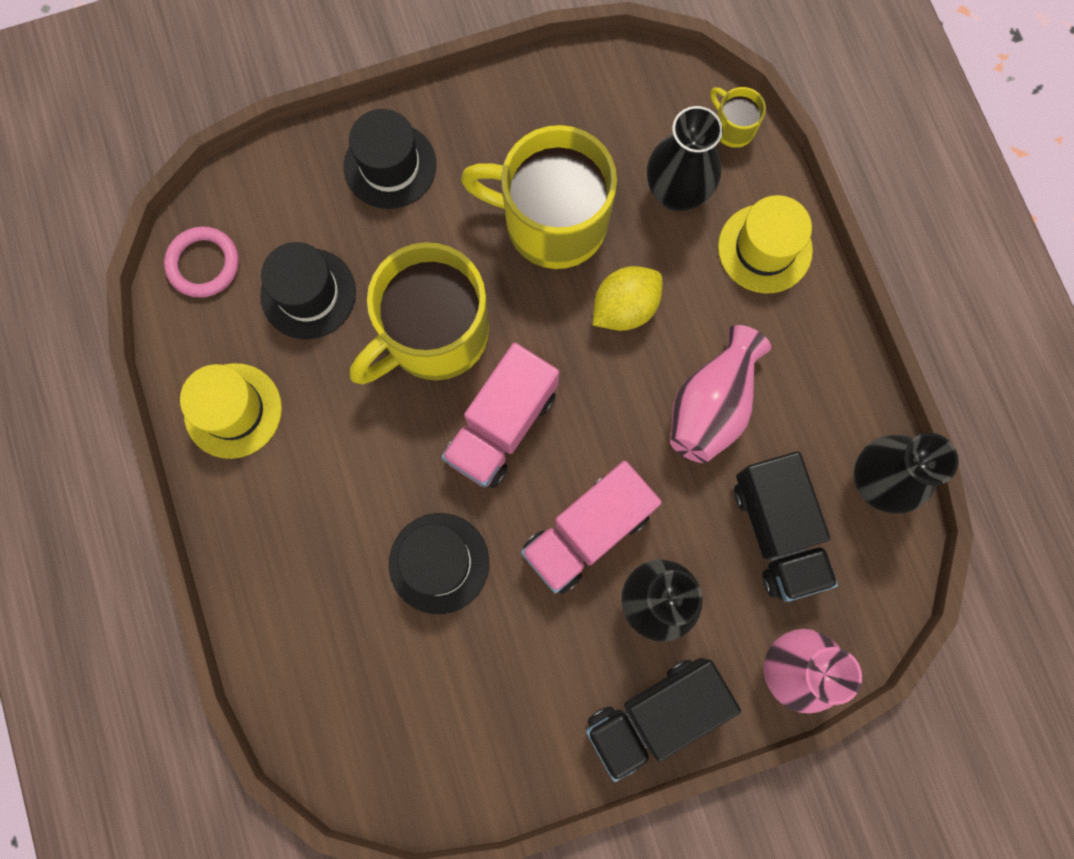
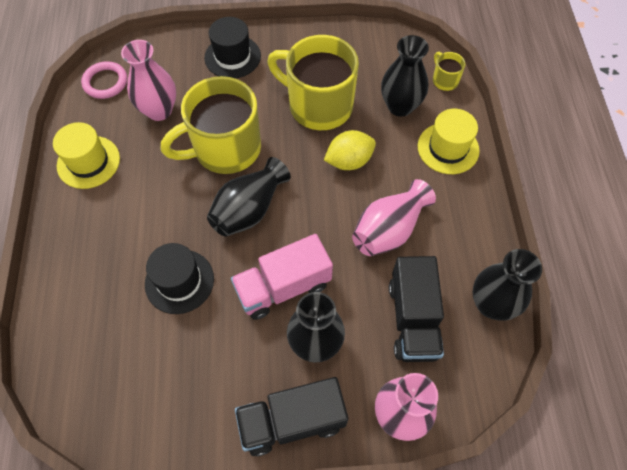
camera: 15 degrees right, 15 degrees down
(308, 293) = (159, 110): black hat -> pink vase
(502, 426) = (249, 209): pink truck -> black vase

